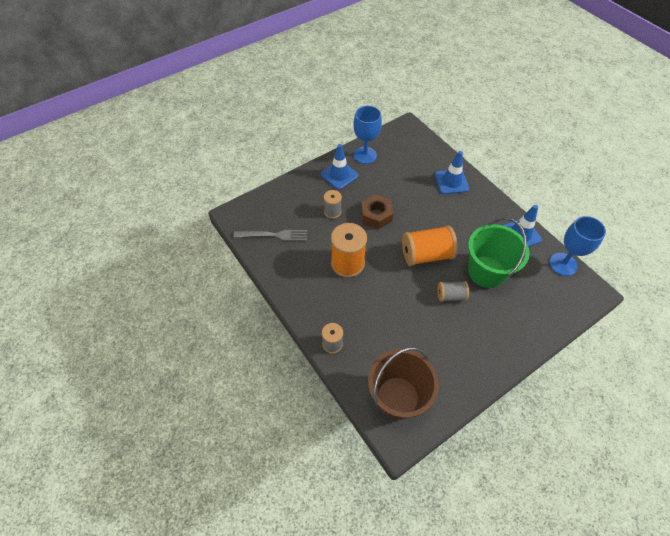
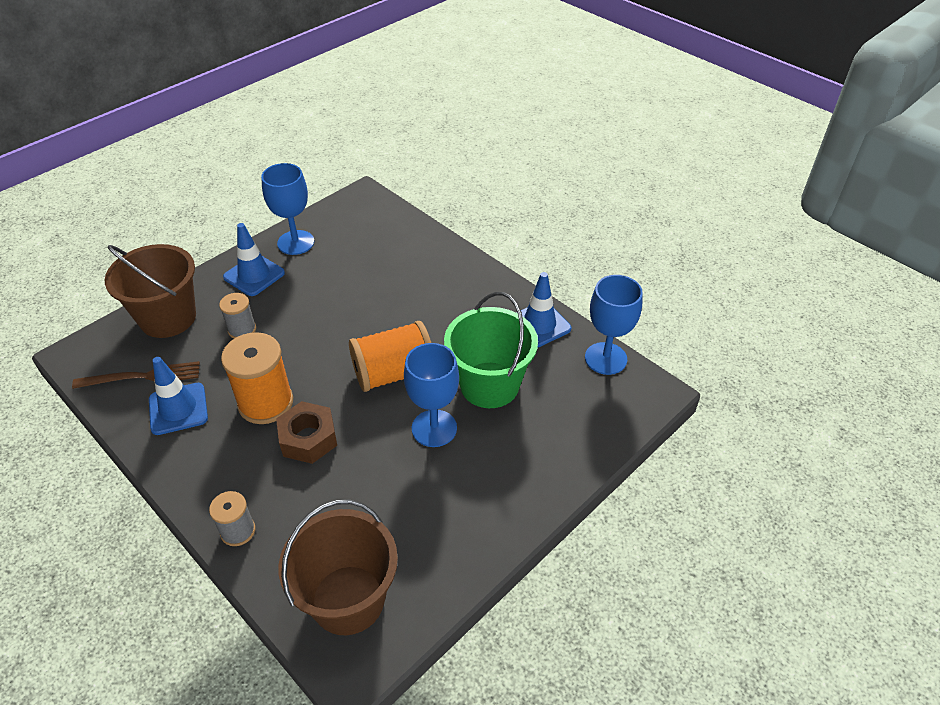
camera: 10 degrees left, 10 degrees down
(274, 235) = (143, 377): grey fork -> brown fork
(287, 197) = (168, 318): none -> brown bucket
(376, 215) = (313, 326): brown nut -> brown nut (308, 438)
(451, 182) = (431, 264): blue traffic cone -> blue traffic cone (178, 409)
(451, 296) = (434, 428): grey spool -> blue goblet

